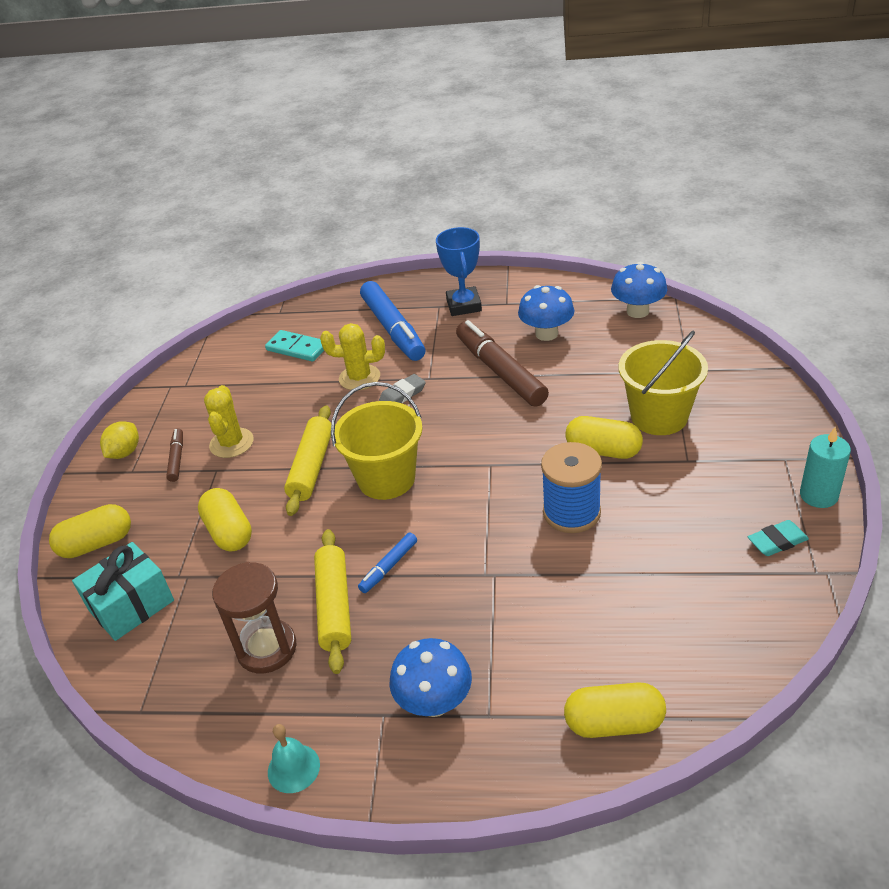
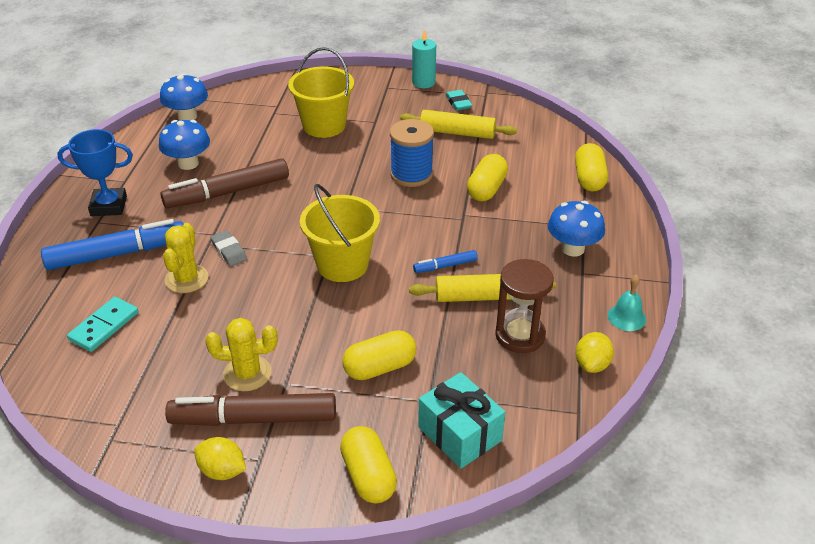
camera: 90 degrees left, 0 degrees up
(177, 459) = (254, 419): brown marker -> brown marker, size x2.12
(212, 725) = (592, 364): none -> yellow lemon
(312, 467) = (309, 312): yellow rolling pin -> yellow rolling pin (457, 132)
(389, 567) = (445, 266): blue marker -> blue marker turned 120 degrees clockwise
(603, 451) = (351, 153): yellow capsule -> yellow capsule (486, 189)

